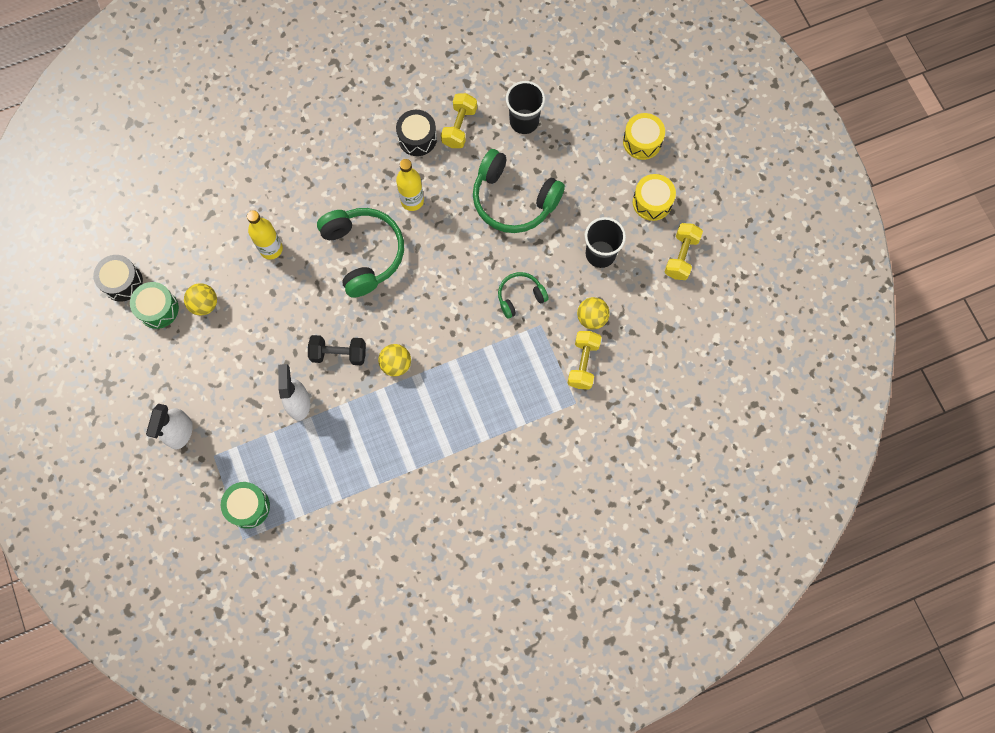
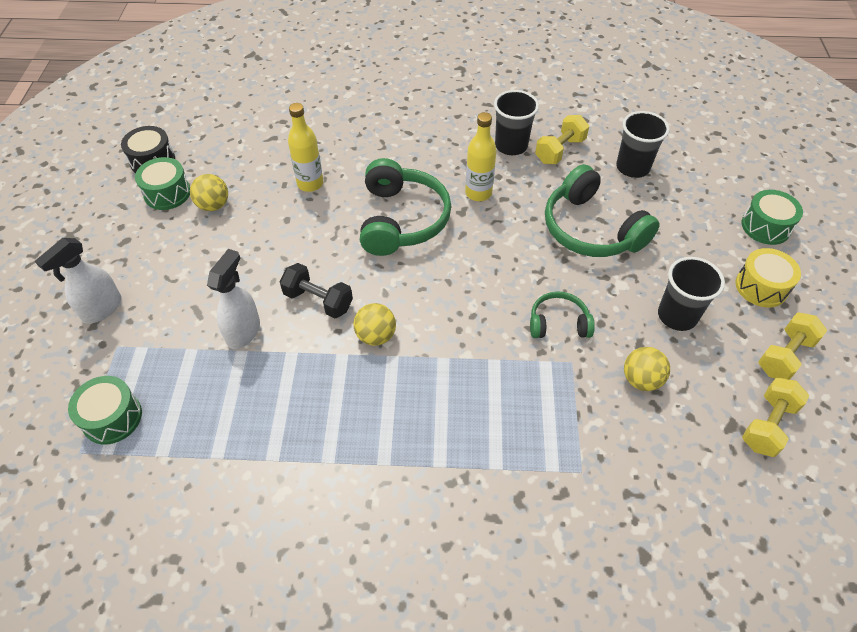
camera: 25 degrees right, 20 degrees down
(417, 138) = (511, 146): black drum -> black cup
(583, 363) = (610, 428): yellow dumbbell -> yellow dumbbell (767, 425)
(642, 142) = (765, 226): yellow drum -> green drum

